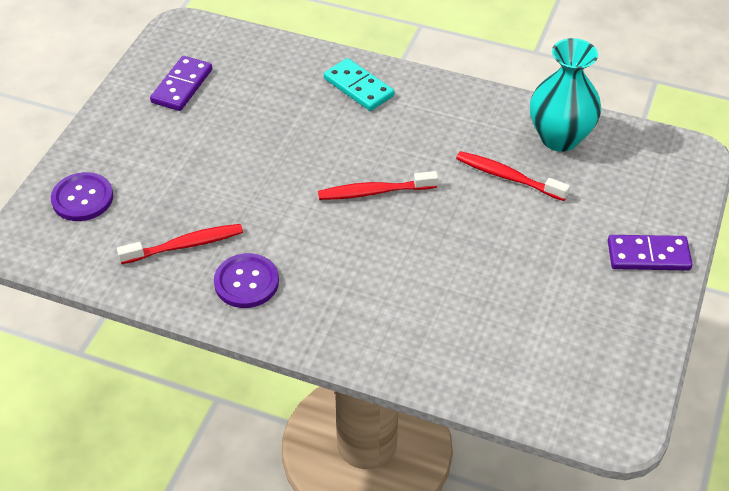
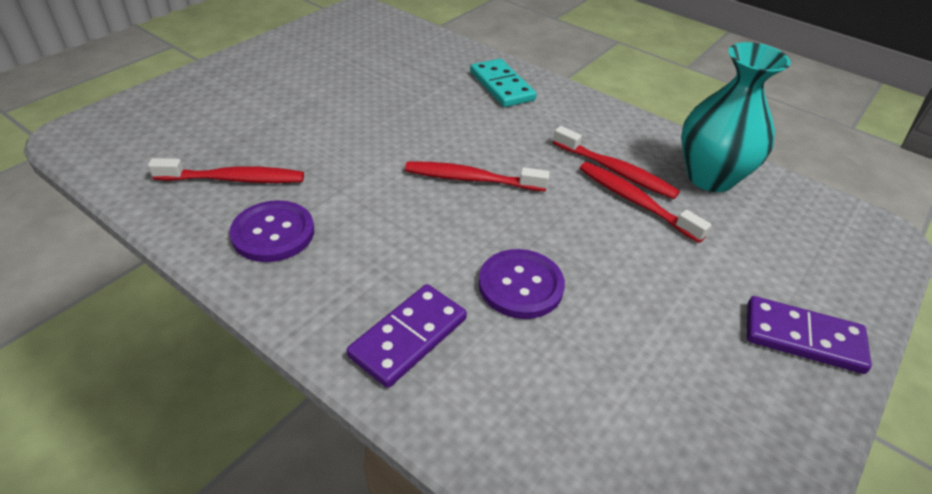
camera: 15 degrees right, 5 degrees down
(82, 198) = (167, 113): purple button -> purple button (520, 285)
(182, 86) = (330, 50): purple domino -> purple domino (408, 337)
(485, 152) = (616, 171): none -> red toothbrush

